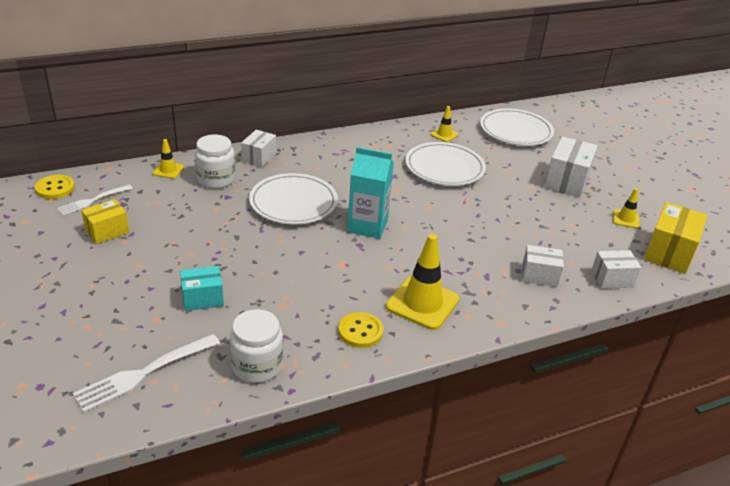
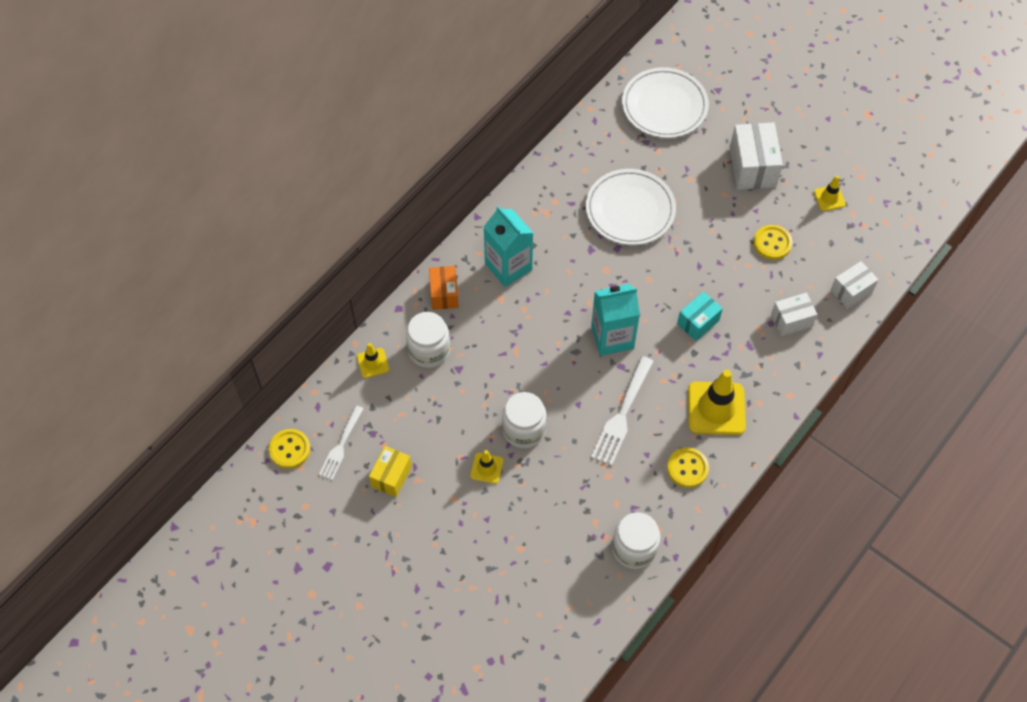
camera: 25 degrees left, 25 degrees up
(145, 373) = (556, 604): white fork -> white fork (622, 413)
(202, 299) = (539, 506): turquoise box -> turquoise box (698, 322)
(240, 248) = (524, 429): none -> white jar
(259, 158) = (444, 294): white box -> orange box
(293, 203) = (526, 343): white plate -> none
(321, 162) = (508, 266): none -> turquoise carton
(444, 135) = (598, 152): yellow traffic cone -> yellow traffic cone (486, 468)
(554, 225) = (772, 243): none -> yellow button
(669, 253) = (883, 227): yellow box -> none

